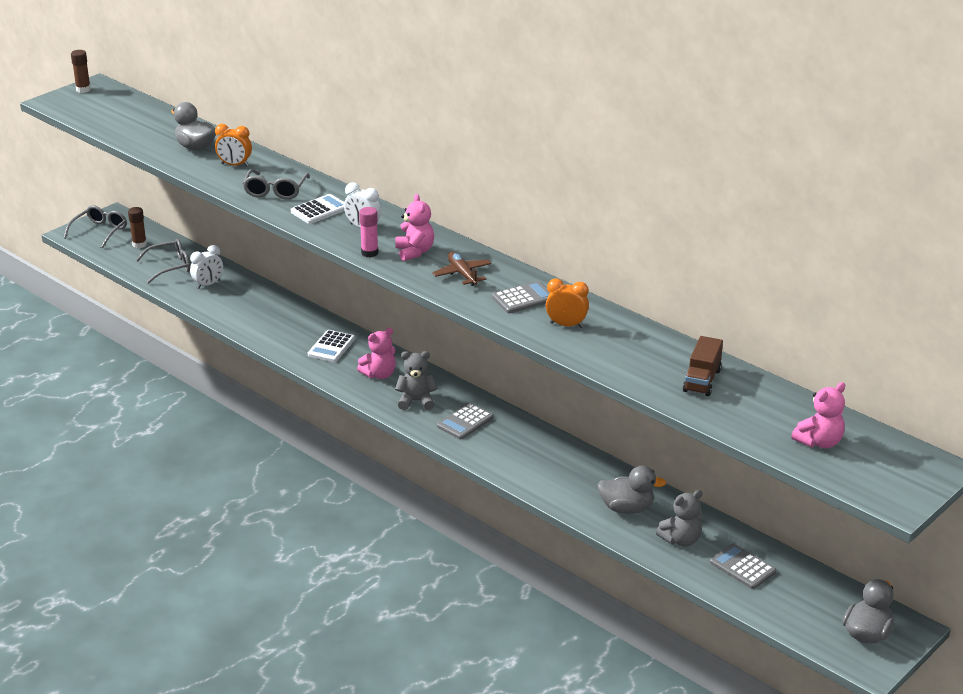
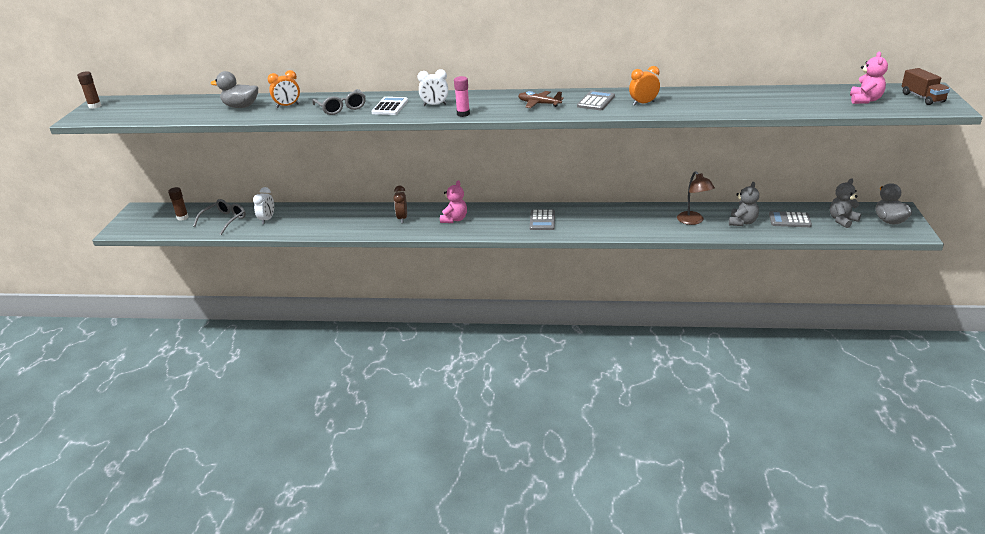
camera: 35 degrees left, 0 degrees up
(100, 231) = (140, 221): grey glasses -> none
(331, 347) = (402, 218): white calculator -> brown clock
(414, 252) = (490, 104): pink teddy bear -> none
(416, 401) = (498, 223): grey teddy bear -> grey teddy bear (842, 220)
(627, 508) = (693, 221): grey duck -> brown lamp
(702, 380) = (759, 99): brown truck -> brown truck (922, 98)

